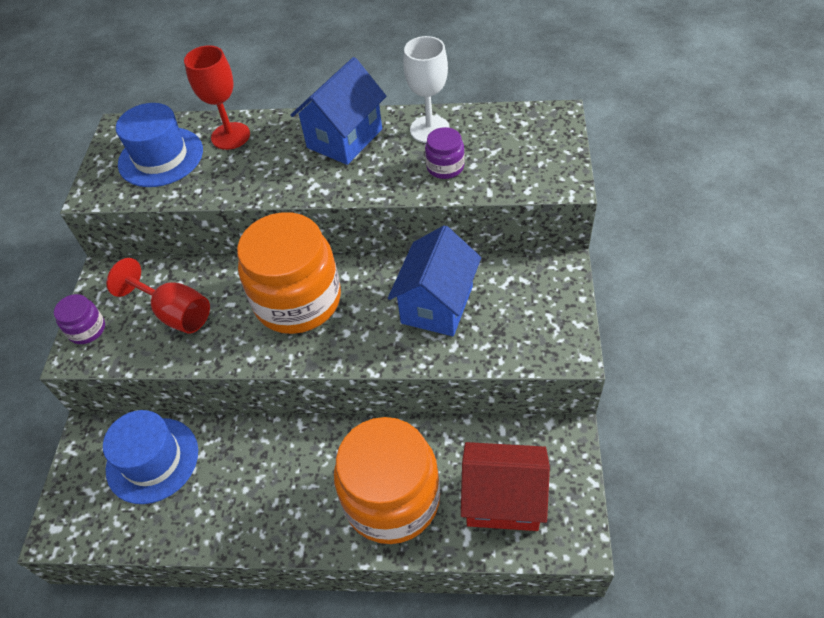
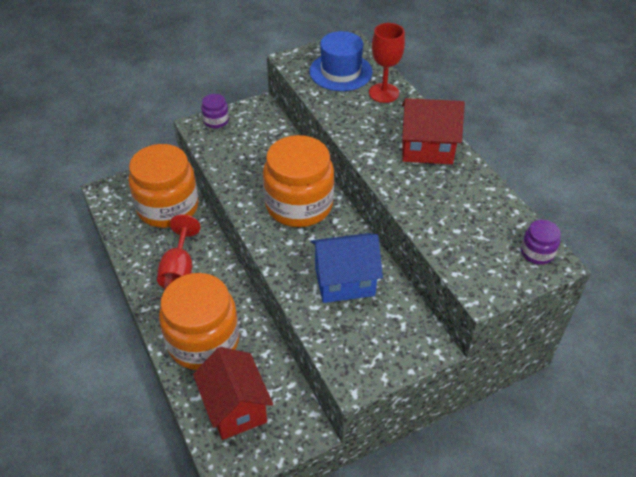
camera: 55 degrees right, 5 degrees down
(152, 460) = (168, 207): blue hat -> orange jar
(175, 313) = (251, 152): red goblet -> red goblet (179, 270)
(344, 138) = (427, 149): blue house -> red house
(429, 129) = (474, 190): white goblet -> none
(445, 167) = (442, 215): purple jar -> purple jar (537, 252)

